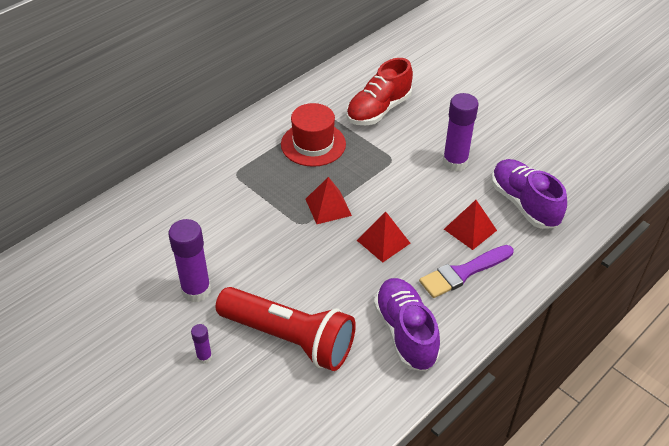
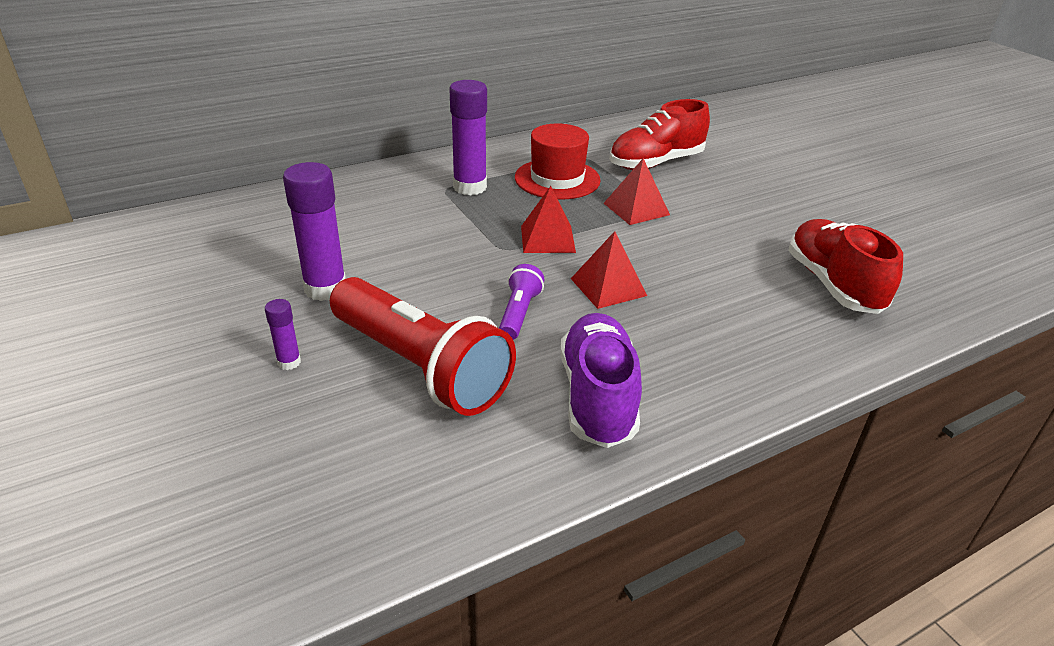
camera: 15 degrees right, 10 degrees down
(334, 279) = (519, 313): none -> purple flashlight
(455, 162) = (742, 225): purple glue stick -> purple glue stick (470, 187)
(463, 272) = (715, 343): purple brush -> none
(470, 229) = (742, 297): red pyramid -> red pyramid (636, 209)
(524, 204) = (833, 284): purple shoe -> red shoe

